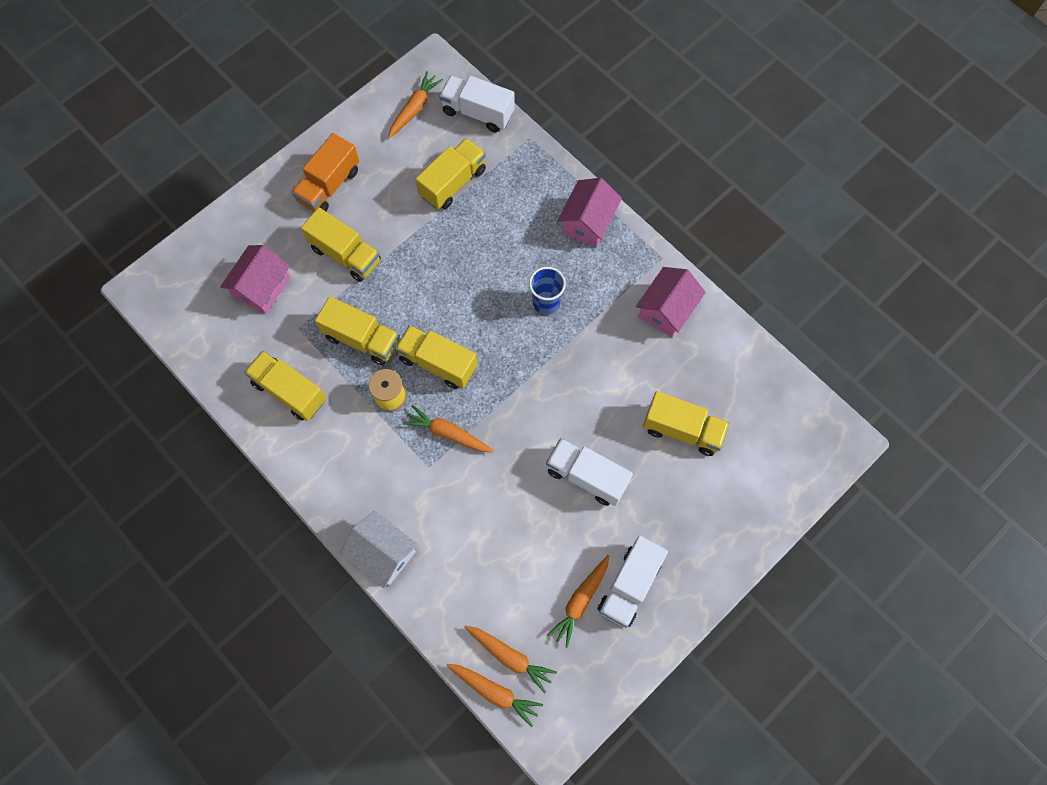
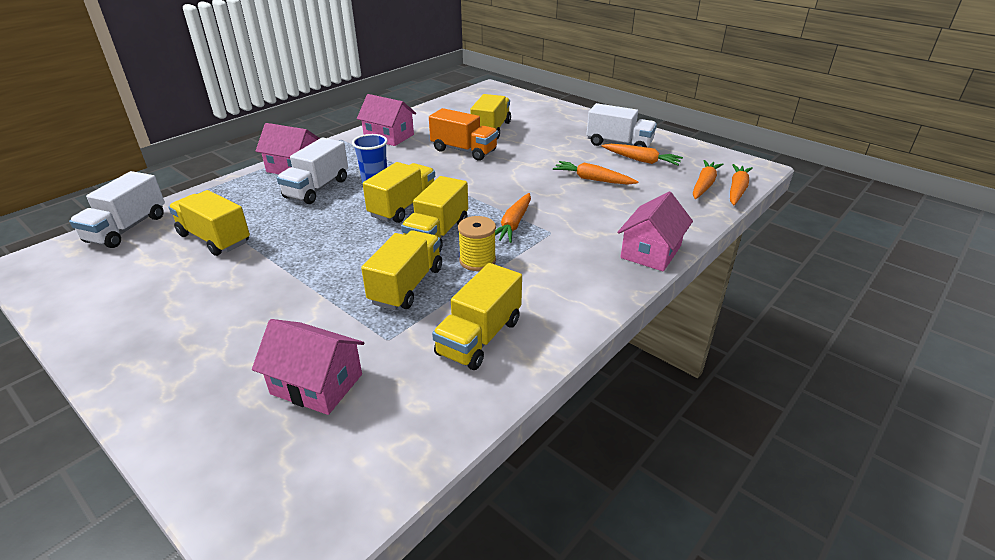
camera: 95 degrees left, 35 degrees down
(329, 185) = (167, 334): orange truck -> orange truck (464, 150)
(345, 254) = (285, 309): yellow truck -> yellow truck (403, 207)
(383, 553) = (651, 252): white house -> pink house
(414, 109) = (88, 272): orange carrot -> orange carrot (593, 179)
(587, 476) = (538, 161): white truck -> white truck (317, 188)

